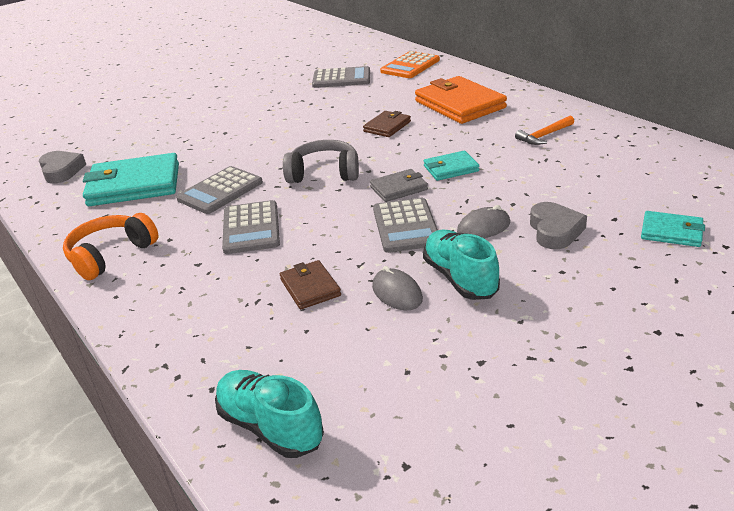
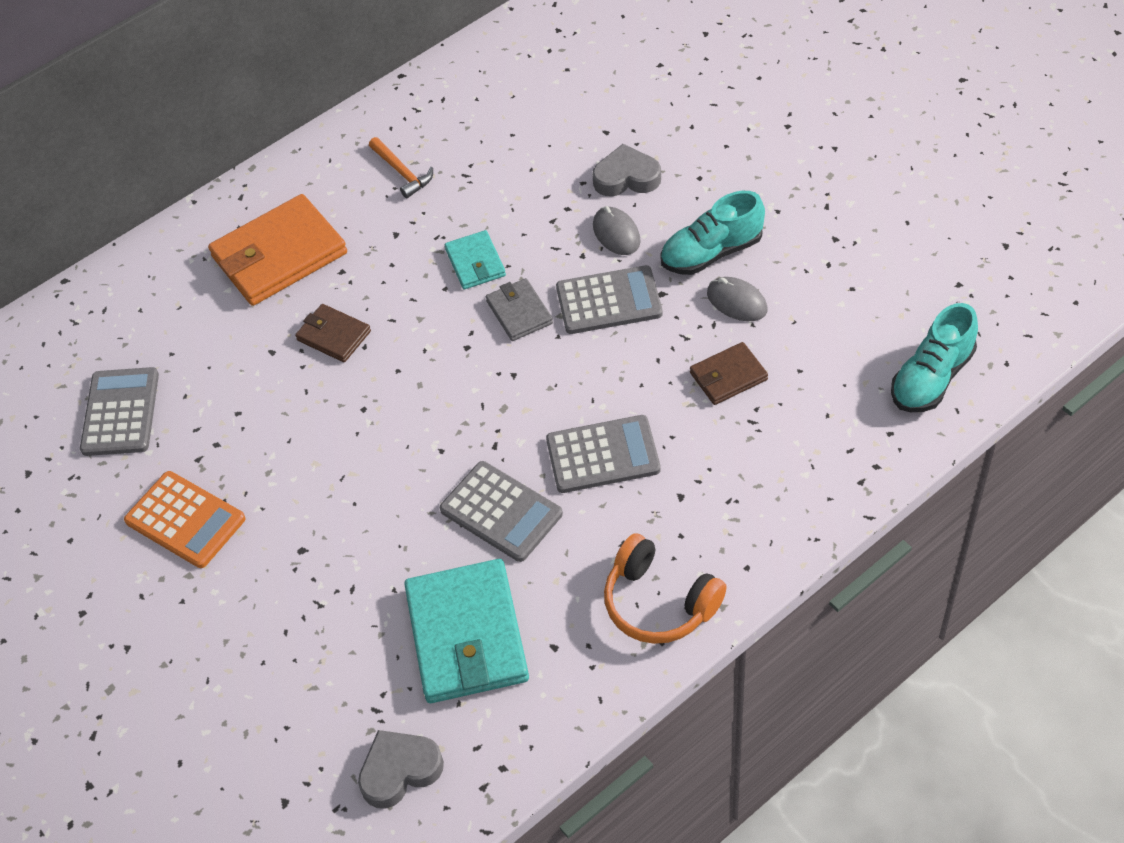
camera: 90 degrees left, 20 degrees up
(324, 173) = (467, 395): grey headphones -> none
(397, 293) = (736, 302): grey mouse -> grey mouse turned 75 degrees clockwise
(410, 66) = (99, 320): orange calculator -> orange calculator (185, 520)
(671, 232) = (634, 95): turquoise wallet -> none

